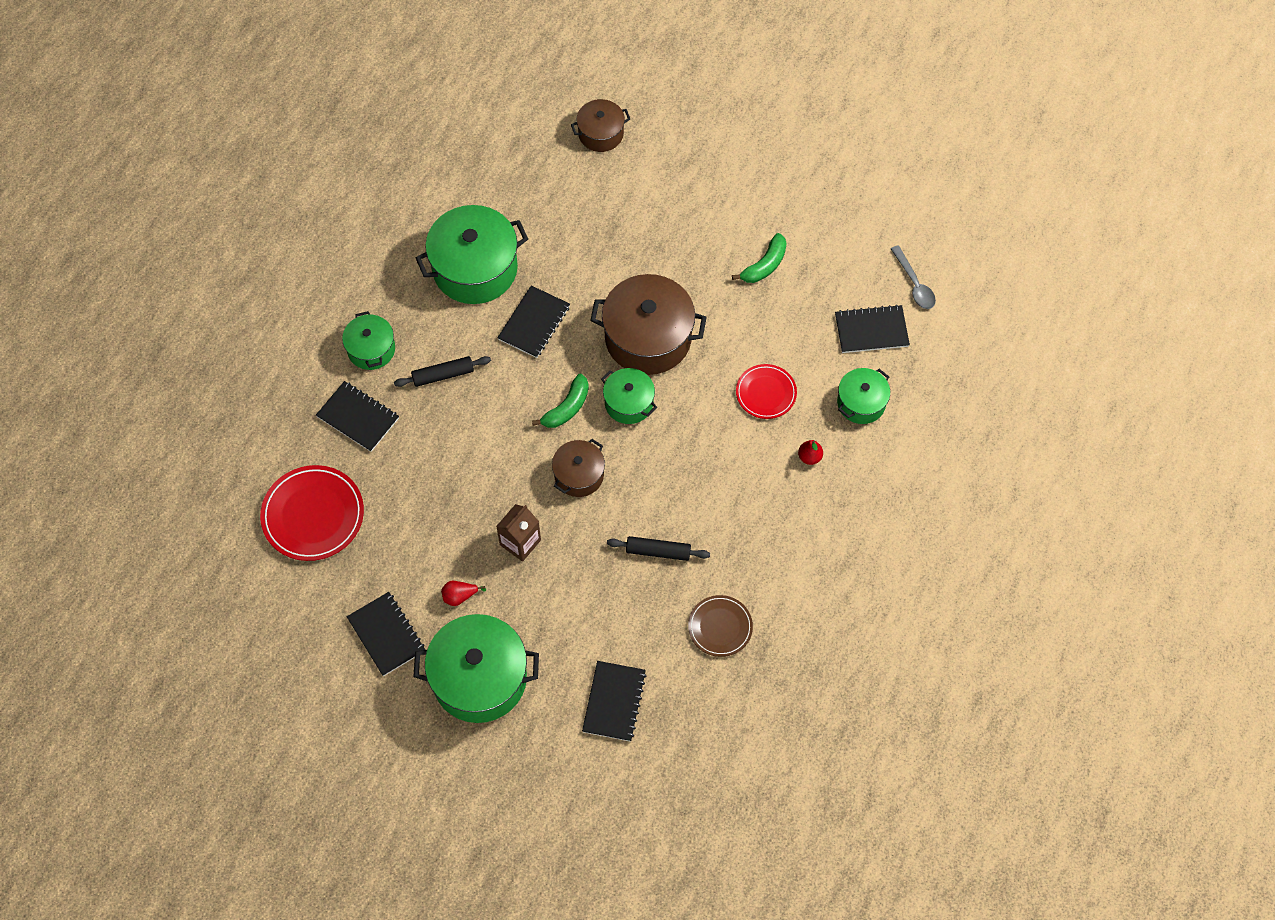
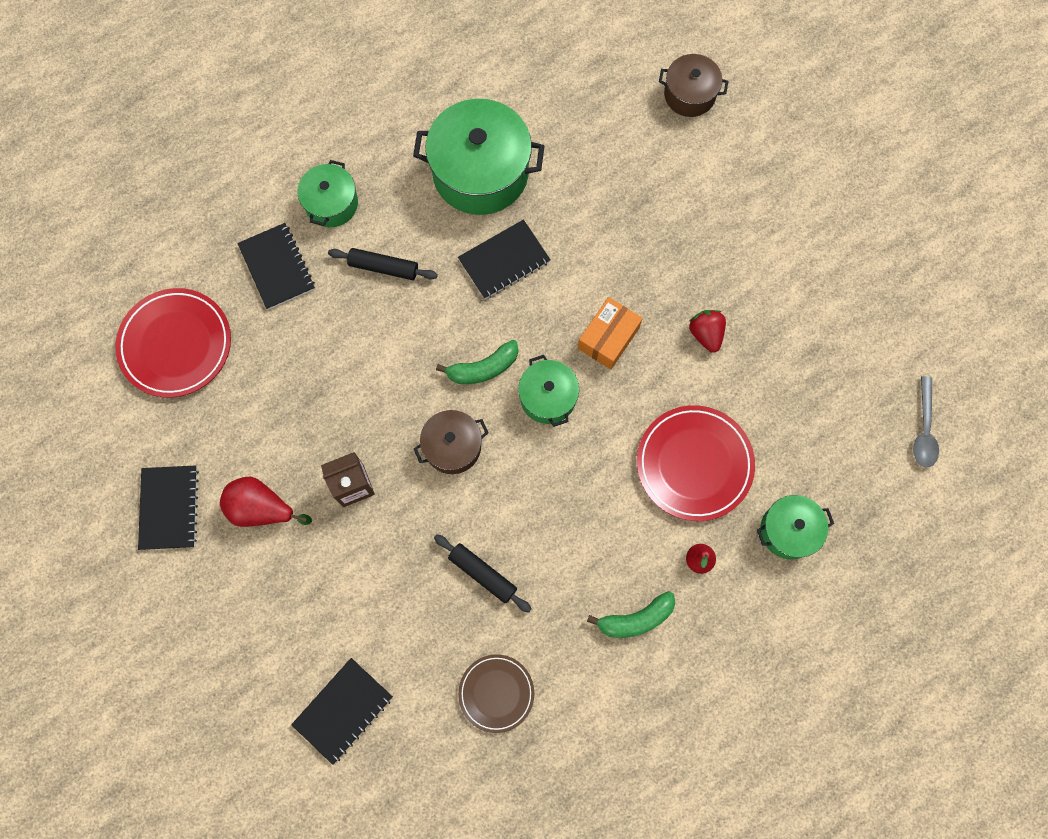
camera: 30 degrees right, 10 degrees up
(460, 596) = (261, 508): red pear -> red pear, size x1.72
(479, 678) = (229, 606): green pot -> none
(648, 338) = (608, 338): brown pot -> orange box
(718, 298) = (706, 334): none -> red strawberry
(764, 265) = (775, 323): green banana -> green banana (636, 619)
(766, 393) = (694, 464): red plate -> red plate, size x1.64
(871, 330) = (847, 456): black notebook -> none

